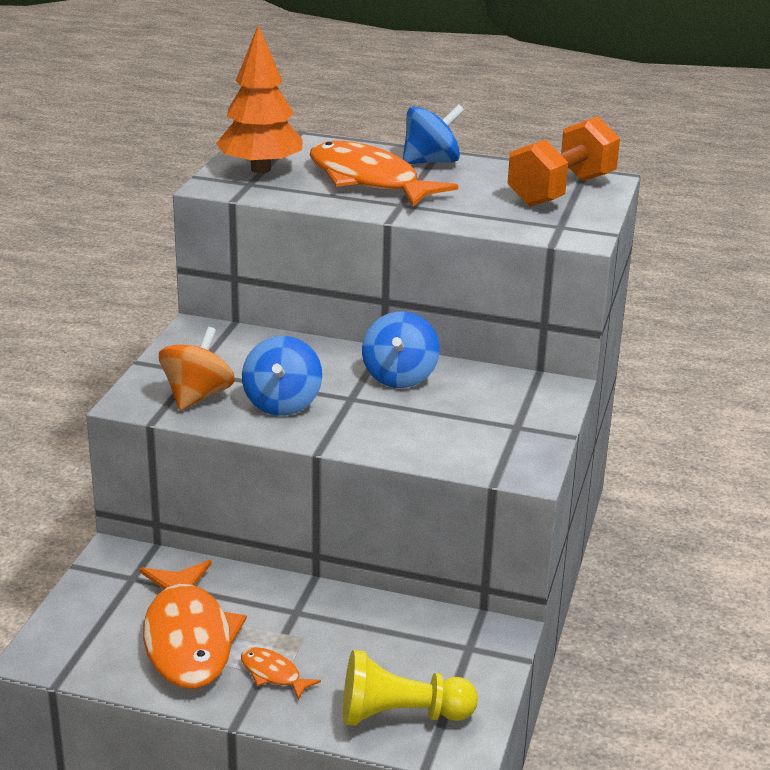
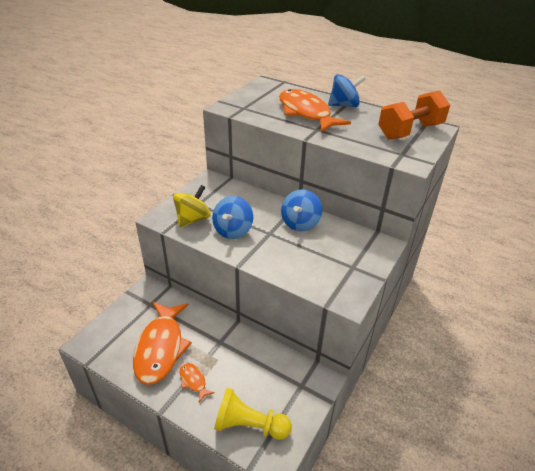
camera: 15 degrees right, 10 degrees up
(197, 396) = (193, 219): orange spinning top -> yellow spinning top
(260, 169) = (253, 100): orange tree -> none

